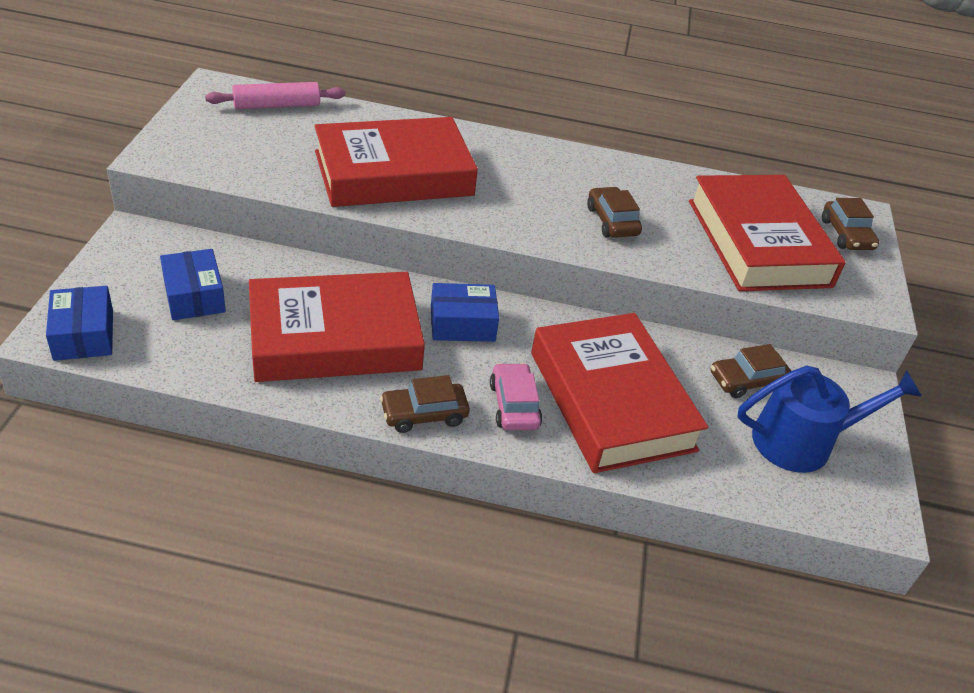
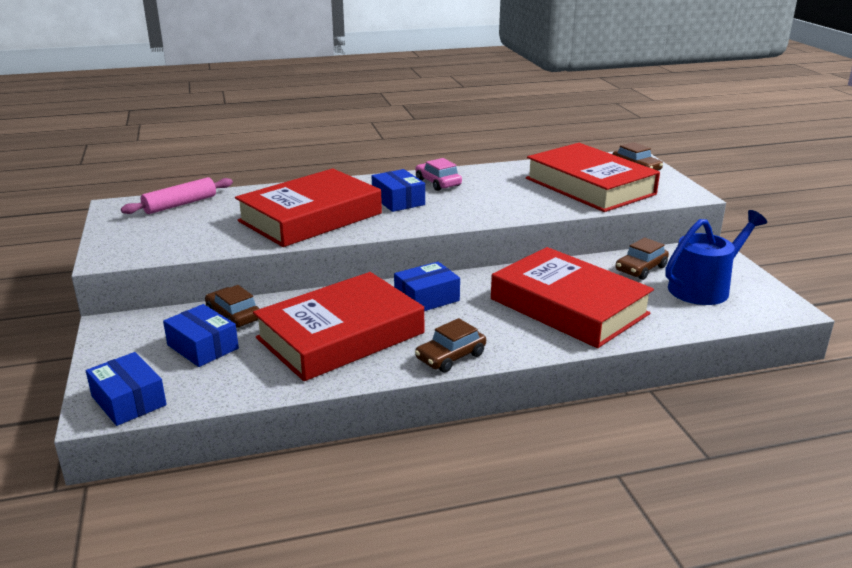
camera: 20 degrees left, 15 degrees down
(508, 183) = (398, 200): none -> blue box
(514, 405) = (508, 330): pink car -> pink car (438, 183)
(612, 221) = (488, 201): brown car -> brown car (234, 316)

